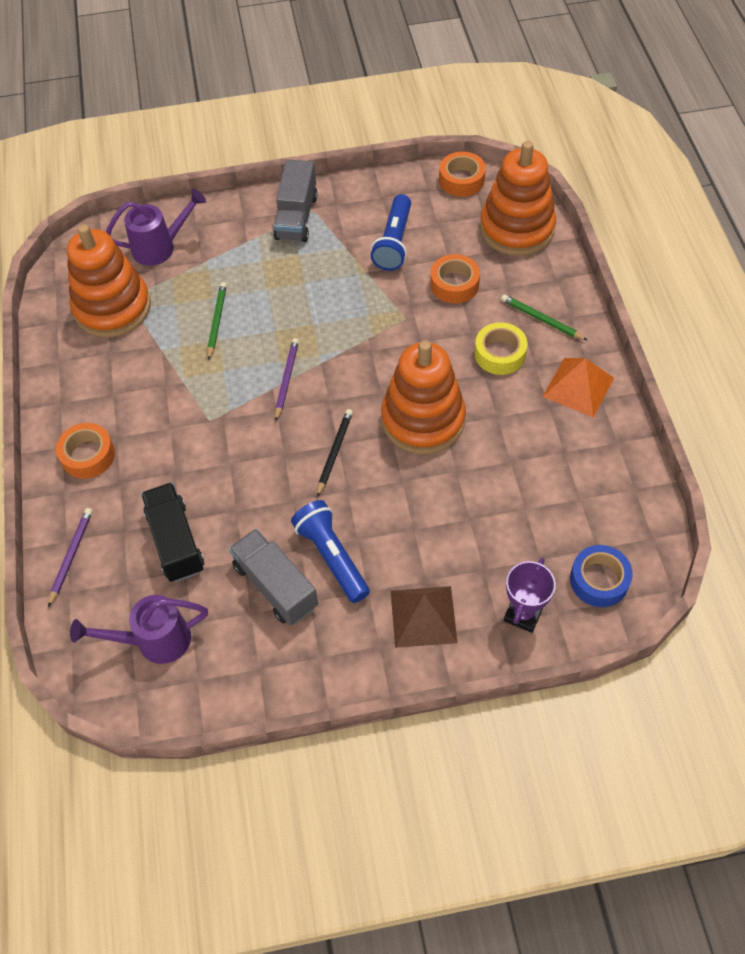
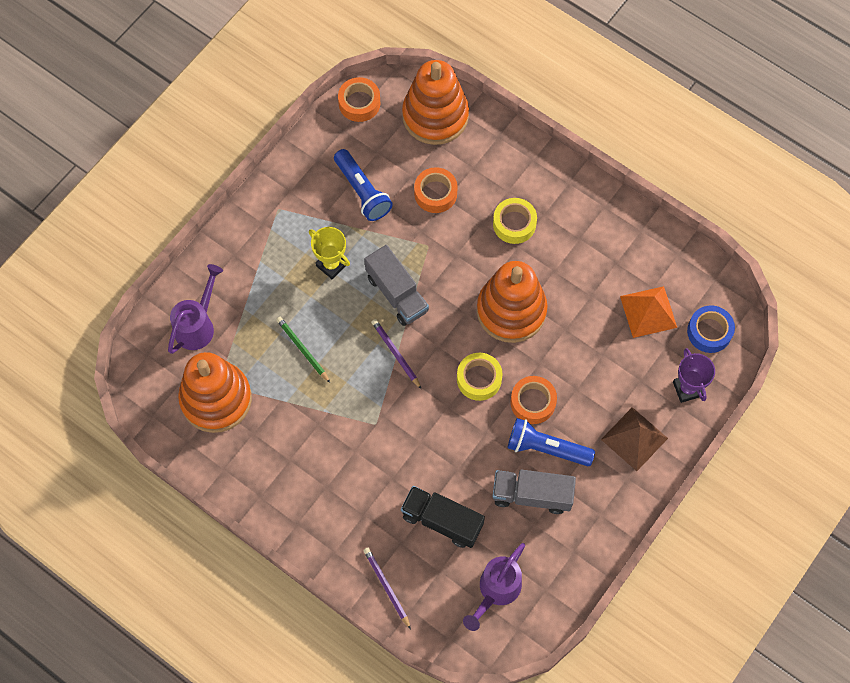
camera: 45 degrees left, 10 degrees up
(88, 455) = (321, 515): orange tape -> orange tape (533, 402)
(296, 217) = (272, 223): grey truck -> grey truck (397, 294)
(309, 277) = (331, 265): none -> yellow trophy
(334, 452) = (479, 379): black pencil -> yellow tape
(541, 319) = (517, 176): green pencil -> none
(578, 387) = (584, 209): orange pyramid -> orange pyramid (648, 311)

